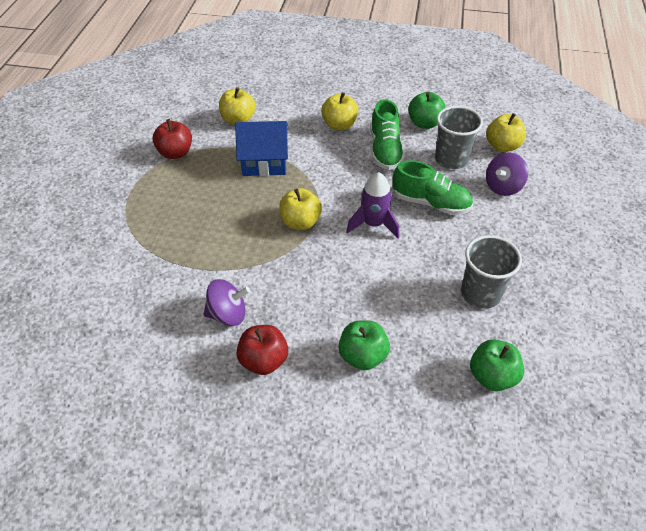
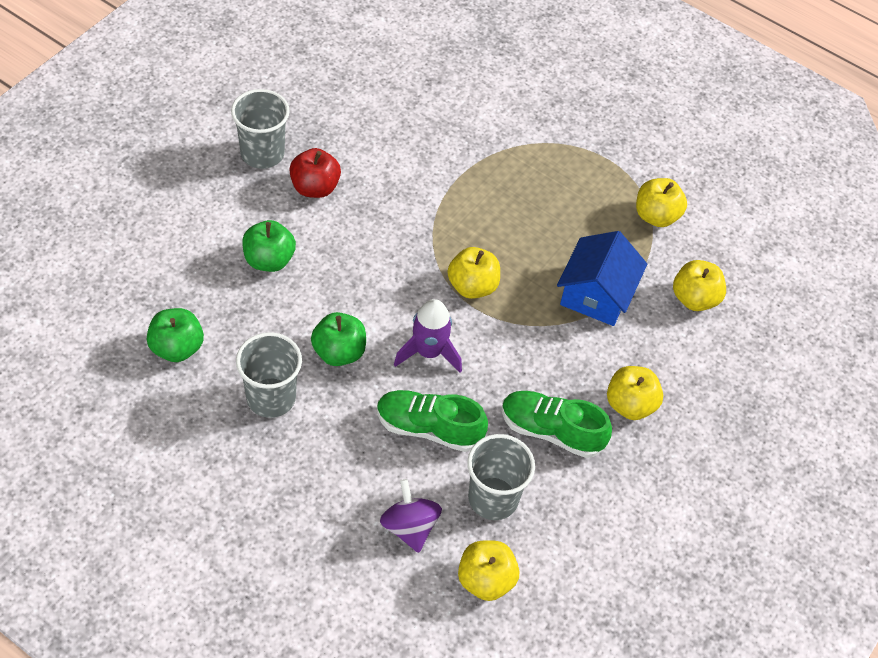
camera: 110 degrees right, 5 degrees up
(175, 153) = (656, 216): red apple -> yellow apple
(228, 314) = (384, 181): purple spinning top -> none
(246, 423) = (262, 153): none -> grey cup
(424, 123) = (584, 510): green apple -> green apple (339, 352)
(430, 203) = (429, 428): green shoe -> green shoe turned 60 degrees clockwise

